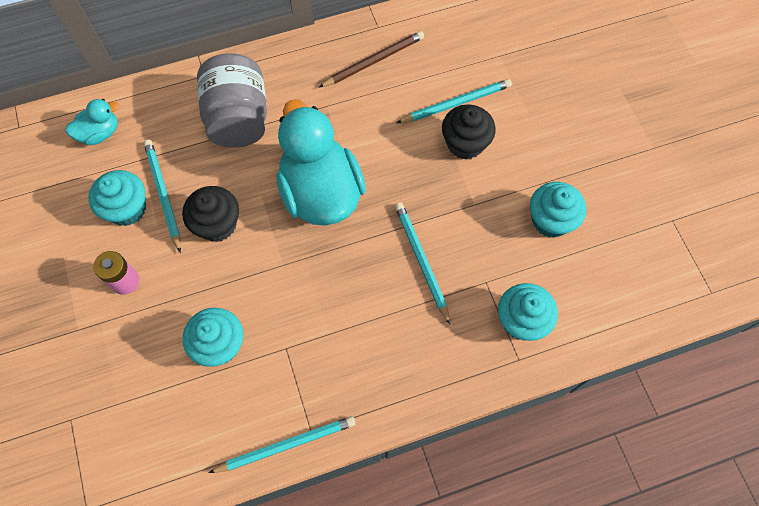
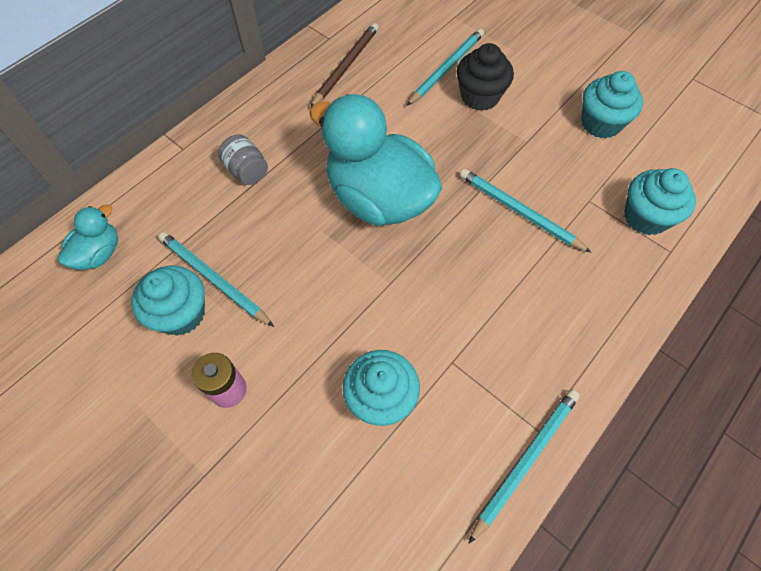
camera: 30 degrees left, 5 degrees down
(217, 224) = (293, 279): black cupcake -> none
(238, 118) = (247, 171): grey jar -> grey jar, size x0.49

